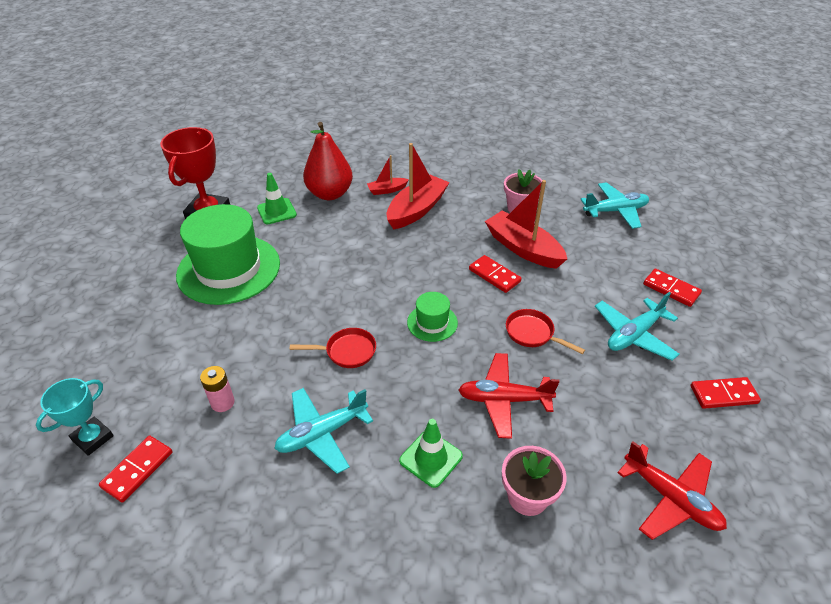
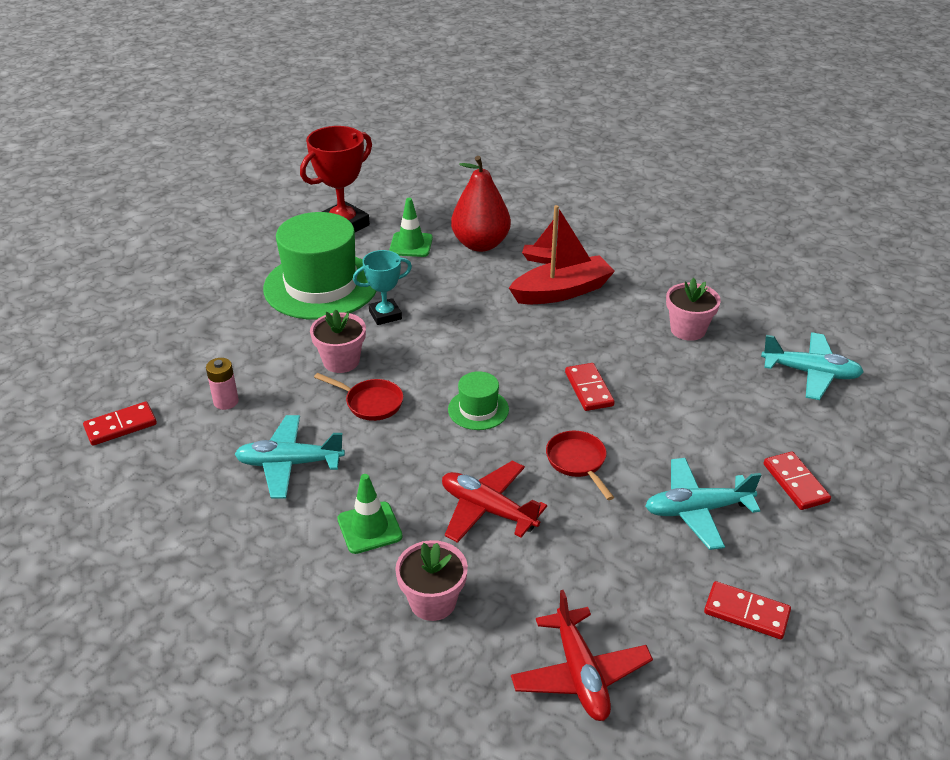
camera: 30 degrees right, 5 degrees down
(93, 438) = (105, 387): turquoise trophy -> turquoise trophy (385, 315)
(295, 326) = (341, 361): none -> pink flower pot
(523, 248) = (649, 373): red boat -> none

